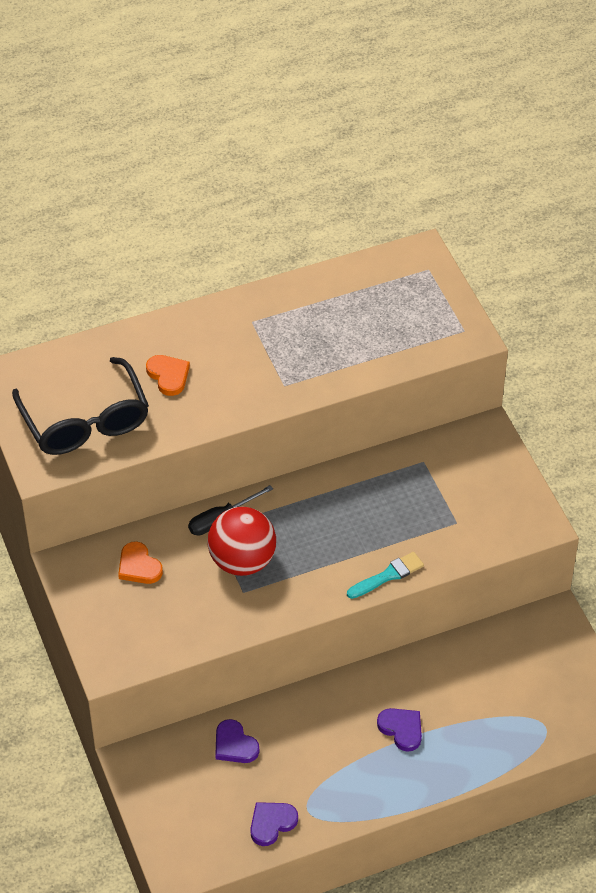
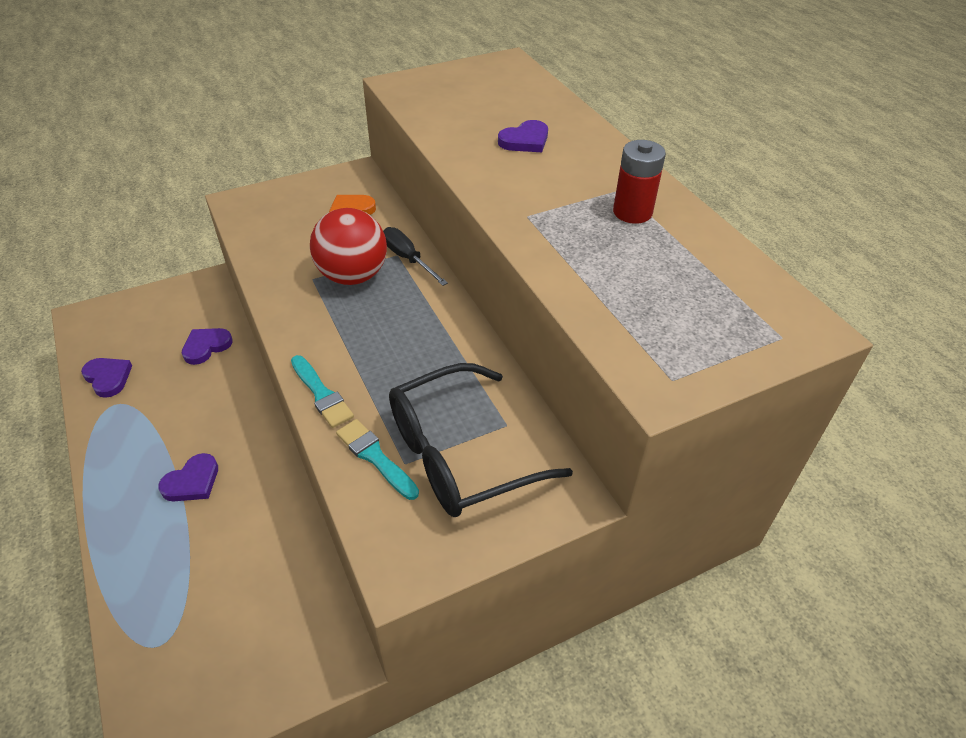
camera: 85 degrees right, 5 degrees down
(85, 422) = (456, 100): black glasses -> black glasses (459, 455)
(168, 376) = (525, 140): orange heart -> purple heart
(285, 320) = (632, 212): none -> red battery
(451, 540) = (375, 457): none -> turquoise brush

